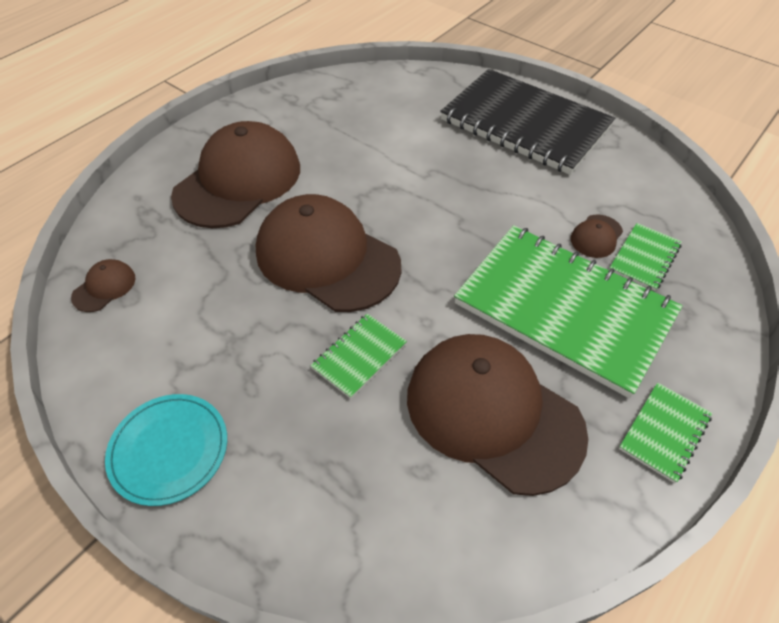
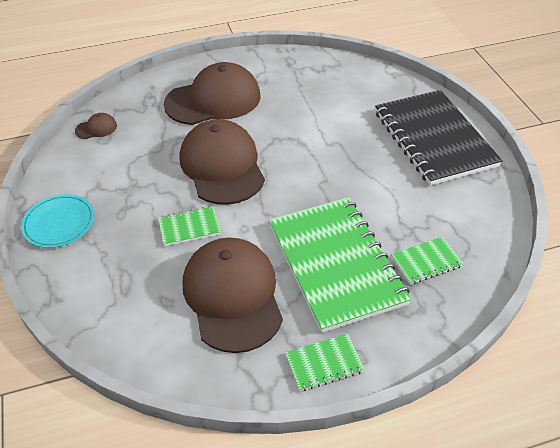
camera: 35 degrees right, 5 degrees down
(596, 236) = (406, 232): brown cap -> none

